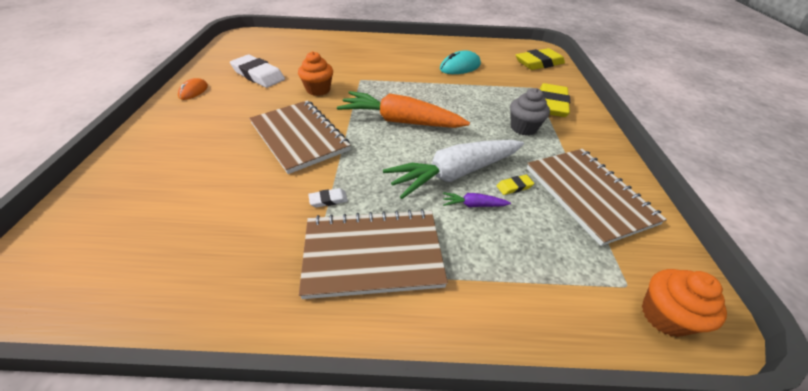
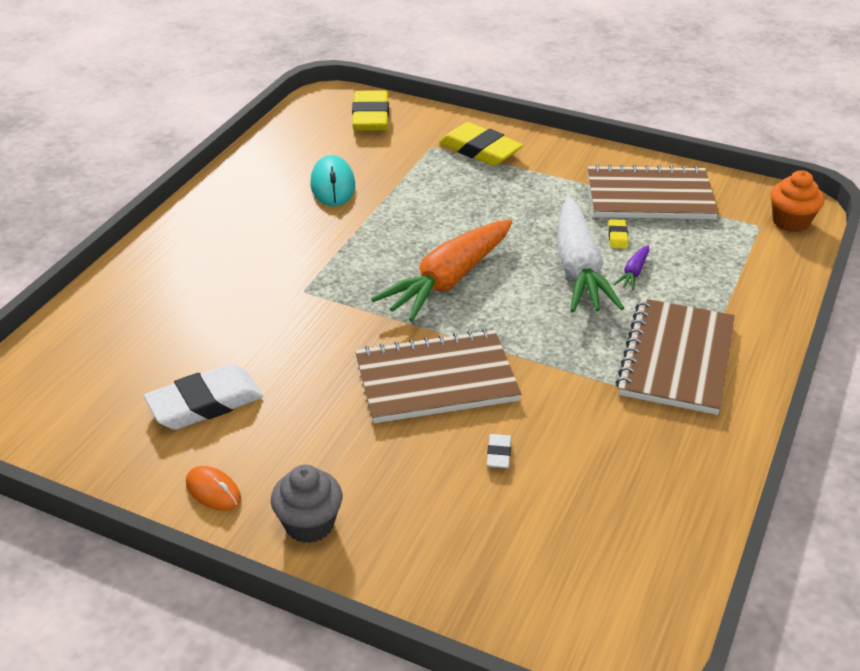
camera: 65 degrees left, 5 degrees down
(318, 90) = (309, 340): orange cupcake -> none
(328, 200) = (581, 375): white eraser -> white eraser (499, 454)
(523, 128) = (517, 190): grey cupcake -> grey cupcake (309, 524)

